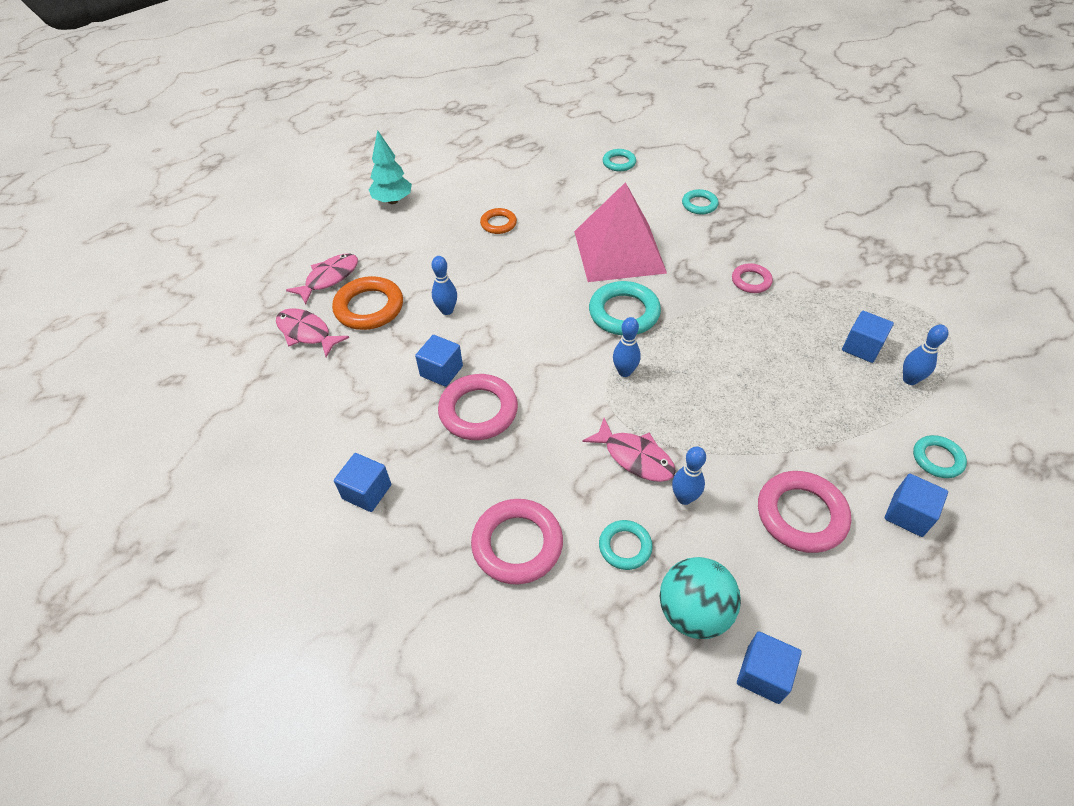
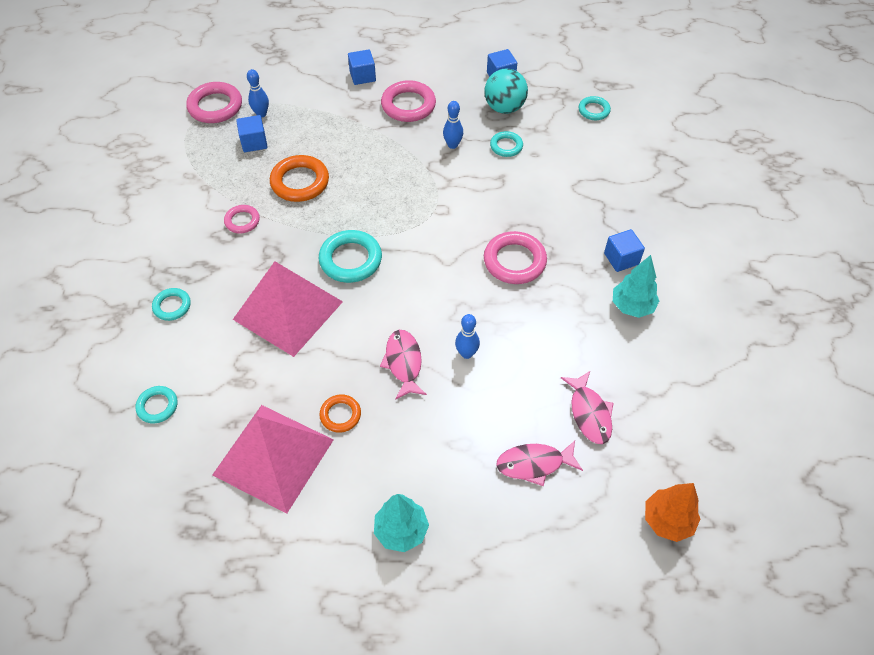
camera: 140 degrees left, 5 degrees up
(200, 305) = (667, 520): none -> orange tree
(322, 446) = (632, 306): none -> turquoise tree
(369, 307) = (523, 402): orange ring -> orange ring (300, 182)
(441, 371) = (514, 305): blue cube -> none
(514, 184) = (273, 457): none -> pink pyramid
(517, 544) = (558, 180): pink ring -> pink ring (215, 106)
(624, 372) = (401, 222): blue bowling pin -> none
(635, 457) = (453, 177): pink fish -> pink fish (403, 363)
(937, 459) = (313, 82): turquoise ring -> turquoise ring (594, 110)

